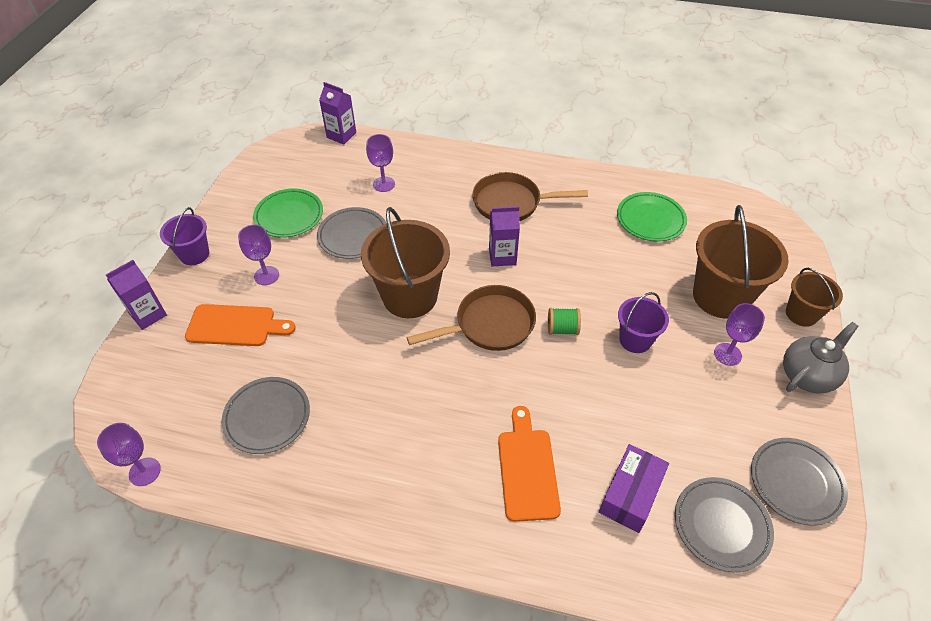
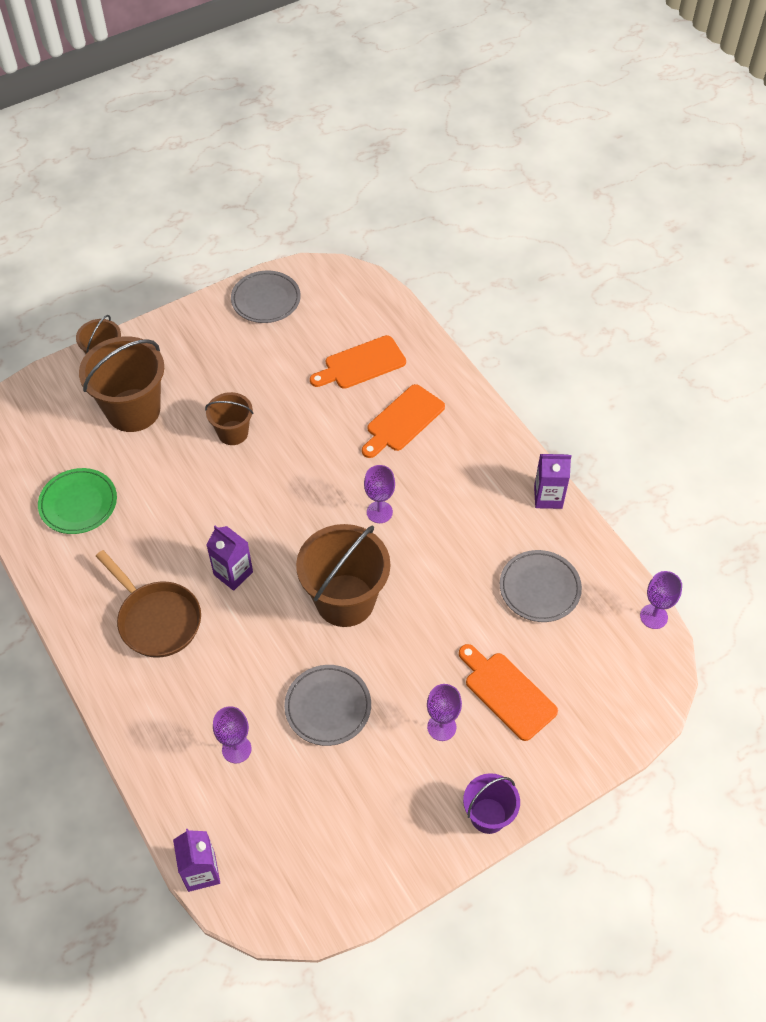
camera: 135 degrees left, 5 degrees up
(148, 315) = (574, 771): purple carton -> purple carton (548, 497)
(289, 216) = (362, 788): green plate -> none
(490, 325) = (314, 526): brown pan -> none
(562, 329) = (269, 480): green spool -> none
(630, 494) = (361, 364): purple box -> orange cutting board
(635, 340) = (233, 433): purple bucket -> brown bucket
(721, 525) = (334, 316): grey plate -> none
(727, 354) = (191, 378): purple goblet -> purple goblet (379, 512)
(807, 375) = (167, 330): grey teapot -> none

